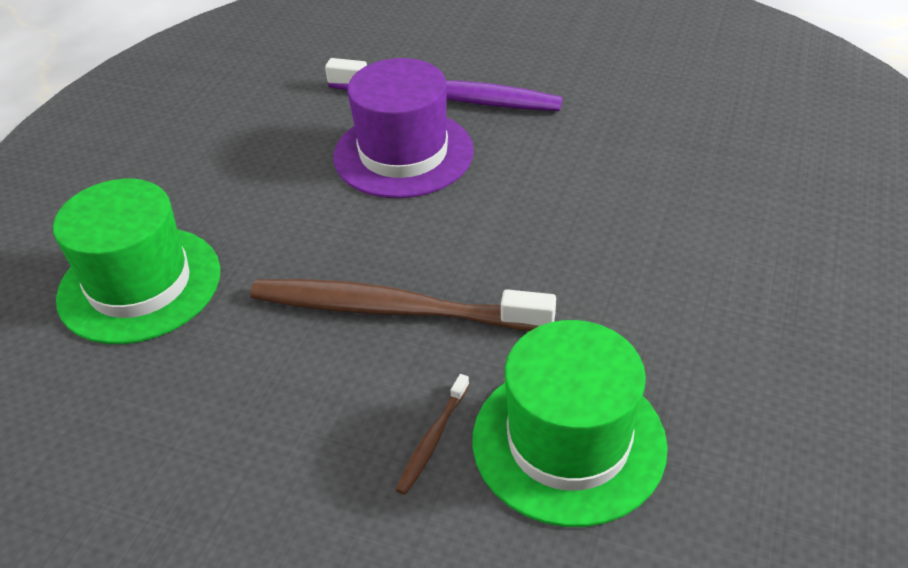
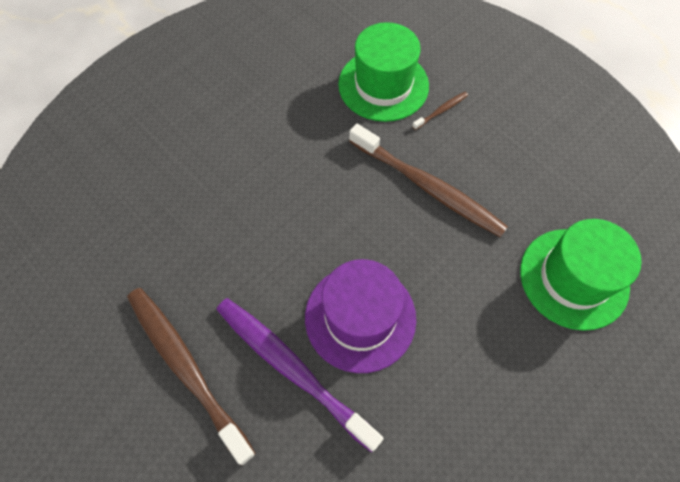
camera: 155 degrees left, 20 degrees up
(552, 65) = (186, 367): none -> brown toothbrush

